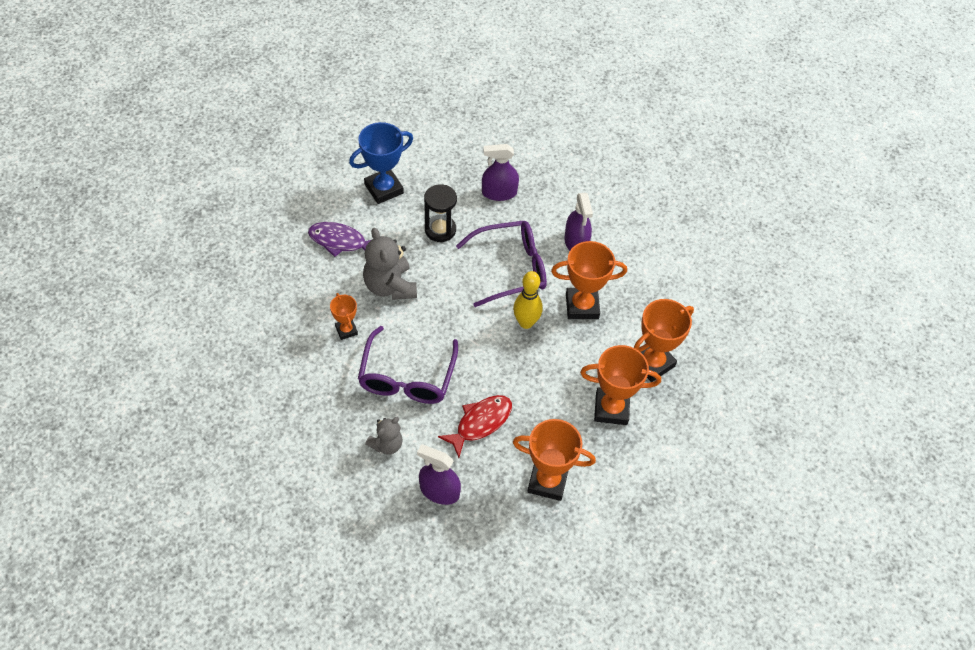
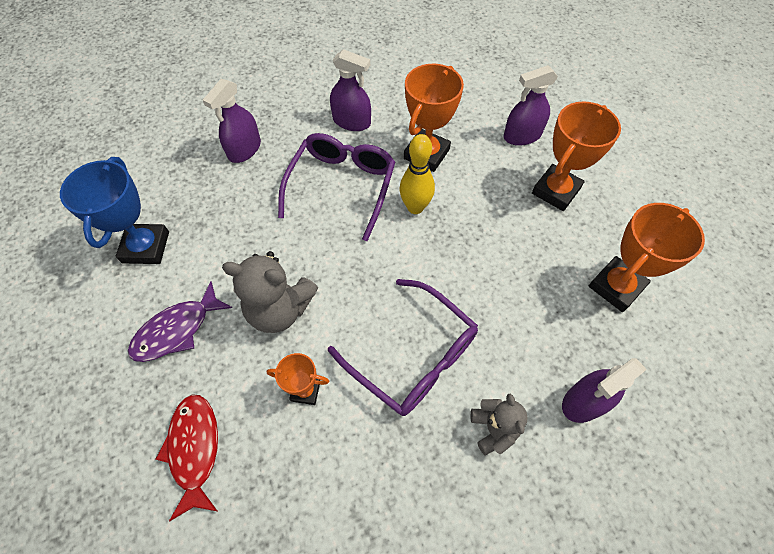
camera: 55 degrees left, 5 degrees up
(440, 230) = (245, 222): black hourglass -> none
(480, 423) = (514, 312): red fish -> red fish (194, 449)
(652, 363) = (522, 136): orange trophy -> purple spray bottle

